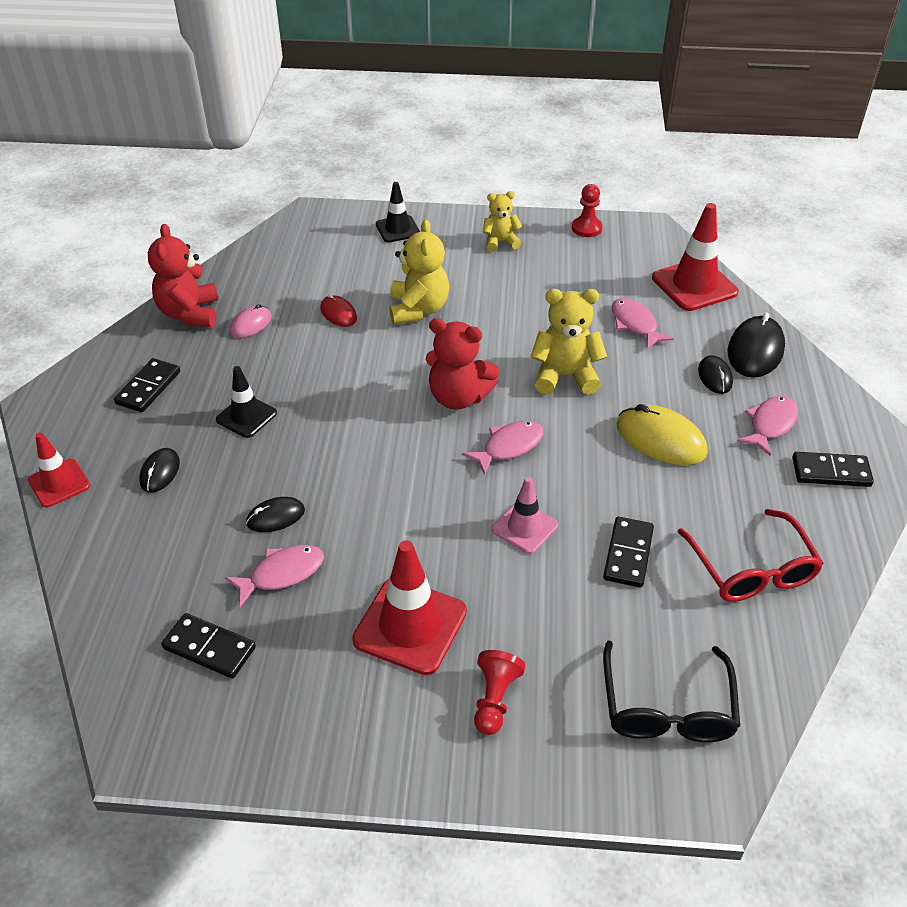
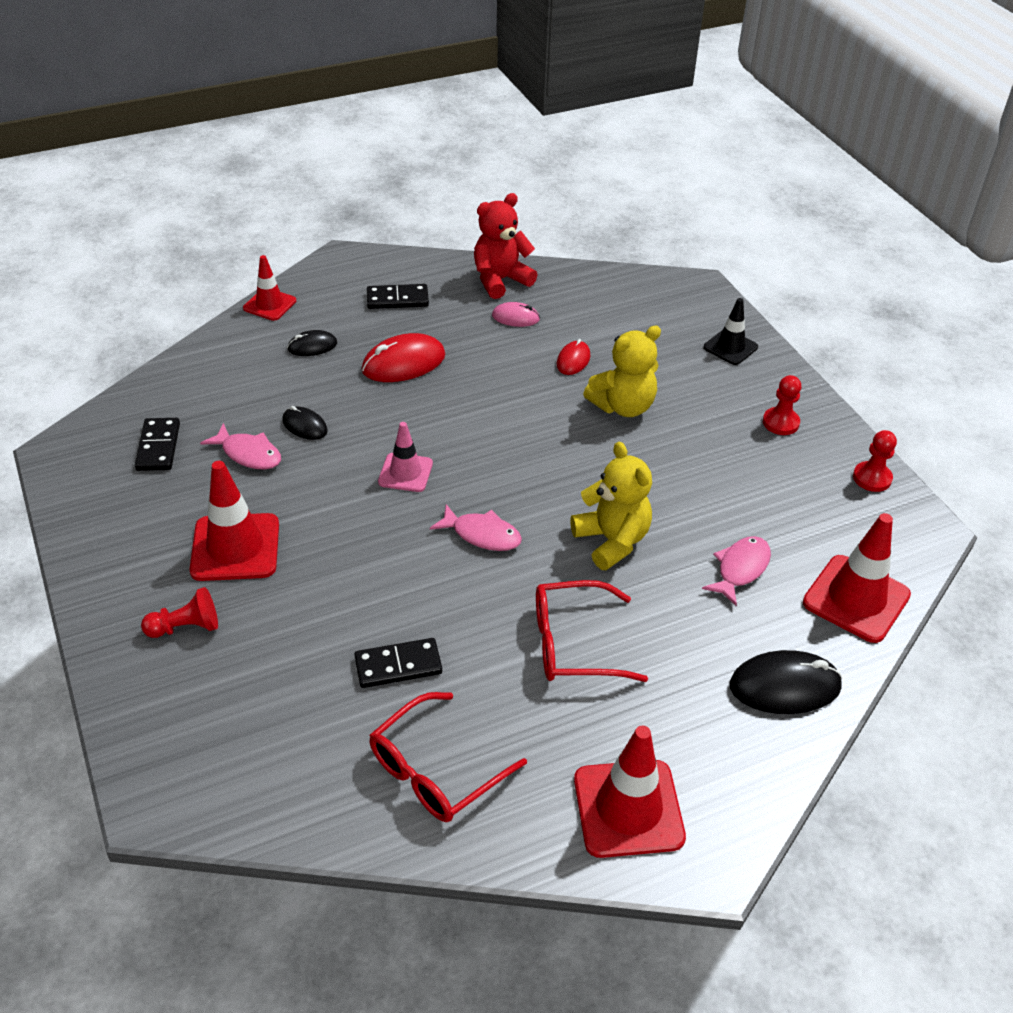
camera: 60 degrees right, 0 degrees up
(246, 416) = (403, 363): black traffic cone -> red mouse
(458, 397) = (522, 477): red teddy bear -> none
(500, 242) = (780, 422): yellow teddy bear -> red pawn
(524, 527) = (387, 581): pink traffic cone -> pink traffic cone (405, 473)
(660, 439) = (574, 644): yellow mouse -> red glasses
(667, 707) = (230, 749): black glasses -> none
(715, 377) = (708, 661): black mouse -> none
(770, 424) = (667, 732): pink fish -> none
(831, 472) = (628, 808): black domino -> red traffic cone

